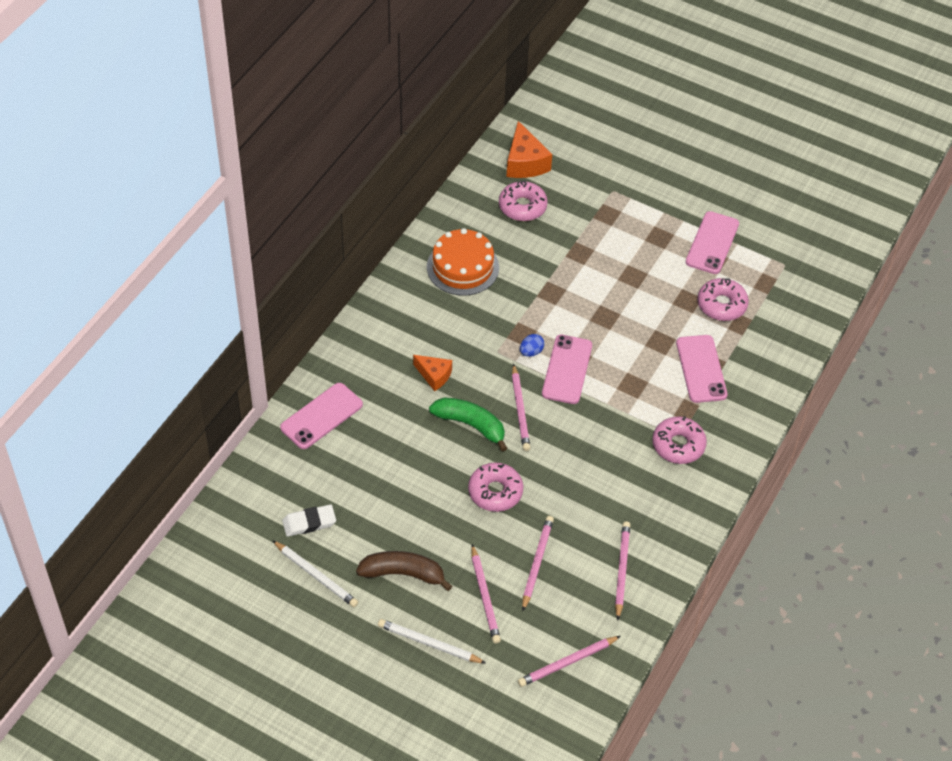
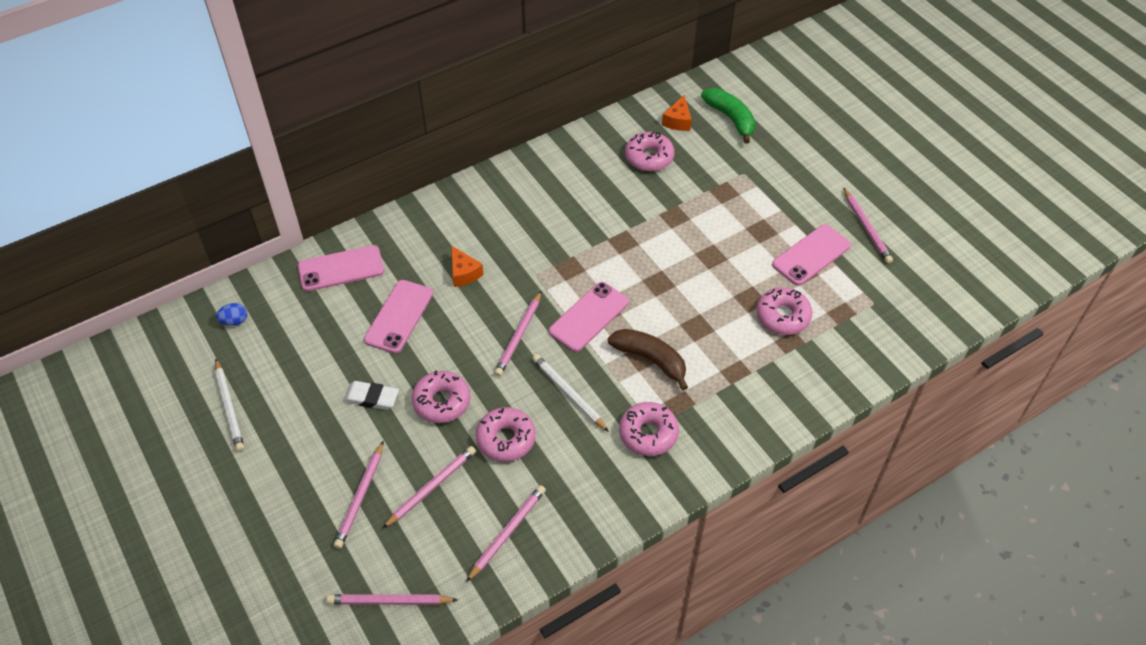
camera: 30 degrees right, 0 degrees up
(309, 523) = (260, 357): white eraser -> white eraser (371, 398)
(403, 574) = (304, 441): brown banana -> brown banana (651, 360)
(429, 643) = (278, 518): white pencil -> white pencil (569, 393)
(462, 267) = (557, 189): orange cake -> none
(471, 425) = (464, 331): green banana -> green banana (731, 119)
(525, 162) = (678, 121): orange cheese -> orange cheese, size x0.64
(531, 352) = (566, 287): blue egg -> blue egg (234, 321)
(569, 499) = (506, 439): none -> pink donut
(701, 369) = (721, 369): pink phone -> pink phone (399, 316)
(741, 201) = (866, 228): none -> pink pencil

